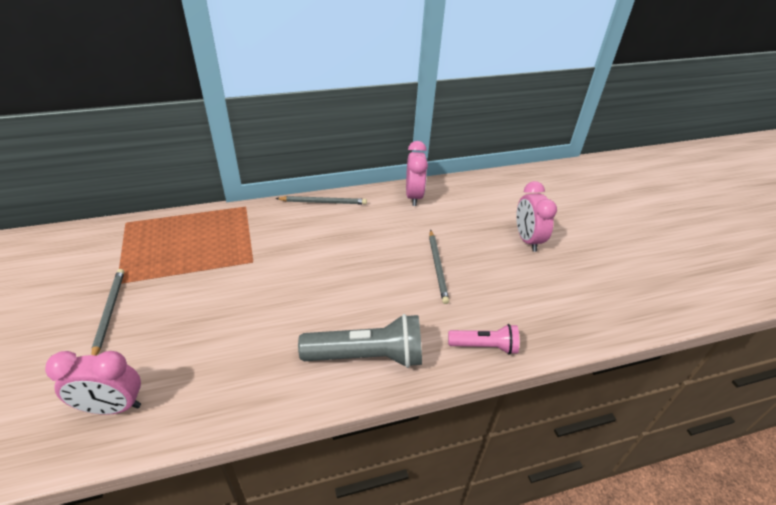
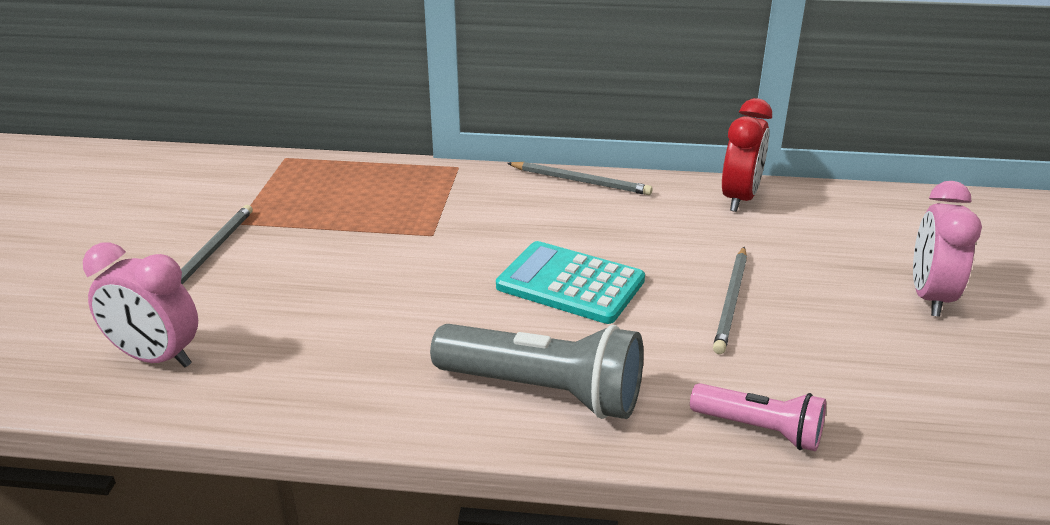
camera: 25 degrees right, 10 degrees down
(349, 277) = (570, 284): none -> turquoise calculator
(414, 196) = (740, 199): pink clock -> red clock

